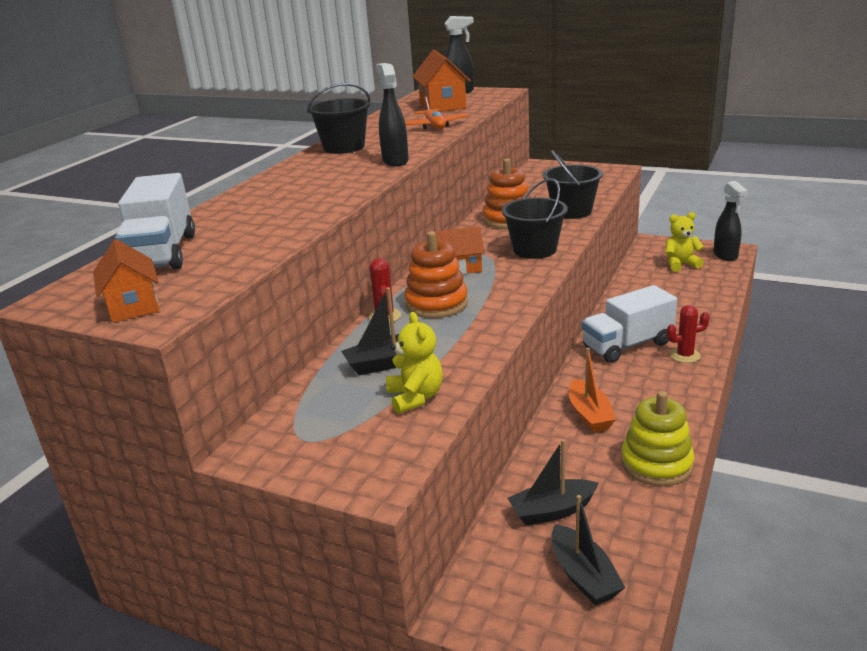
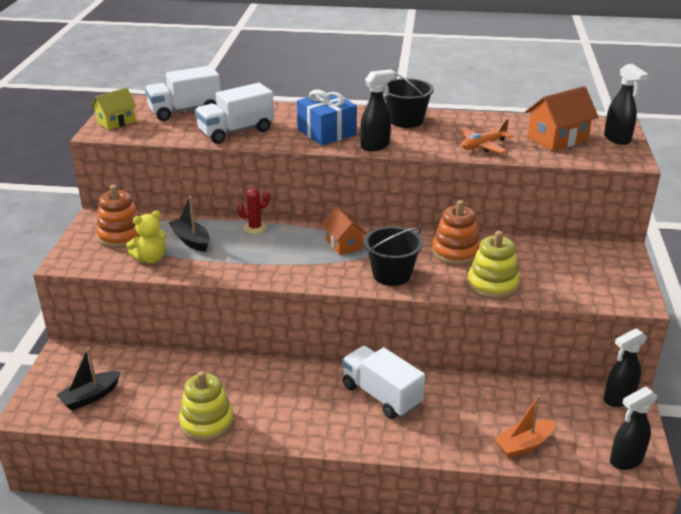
camera: 70 degrees right, 5 degrees up
(133, 305) = (116, 122): orange house -> yellow house
(278, 223) = (236, 131): none -> white truck
(336, 179) = (326, 132): none -> blue gift
(436, 304) = (278, 244): orange stacking toy -> orange stacking toy (121, 236)
(552, 511) = (150, 377): black boat -> none
(572, 211) = (492, 285): black bucket -> yellow stacking toy
(589, 415) = (265, 383): orange boat -> orange boat (523, 445)
(652, 246) = (618, 399): none -> black spray bottle
(680, 264) = (579, 423): yellow teddy bear -> none
(685, 355) = (374, 433): red cactus -> none

